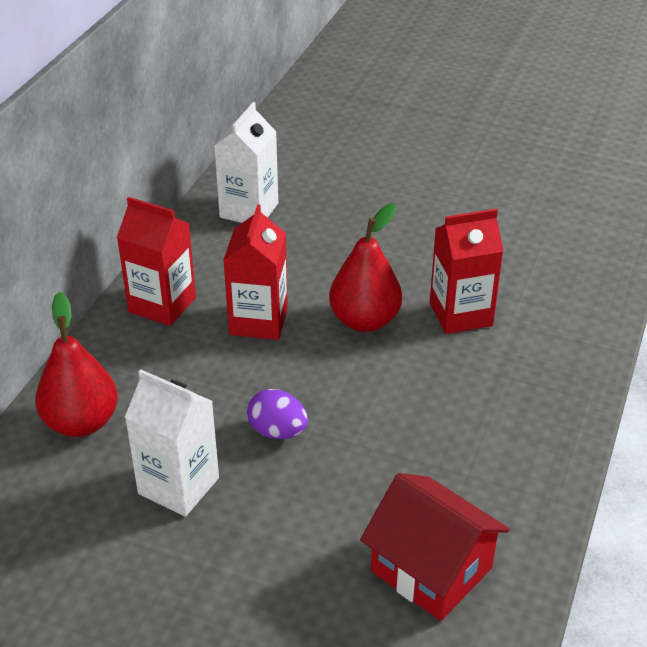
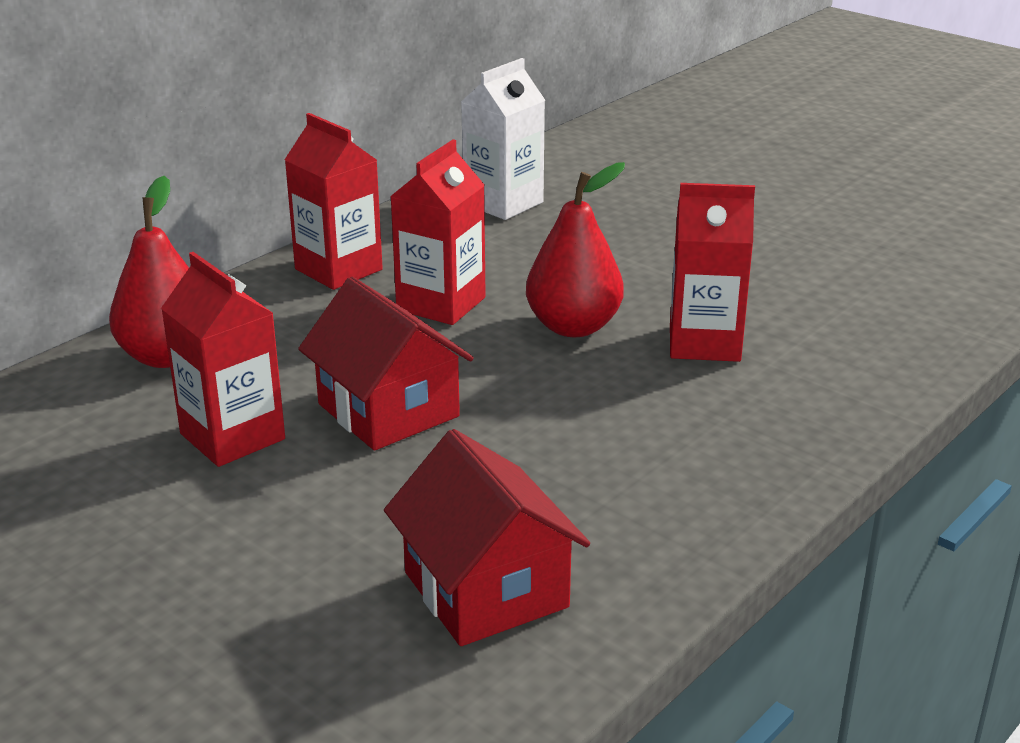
camera: 20 degrees right, 10 degrees down
(178, 486) = (232, 436): white carton -> red carton
(278, 431) = (388, 410): purple egg -> red house

